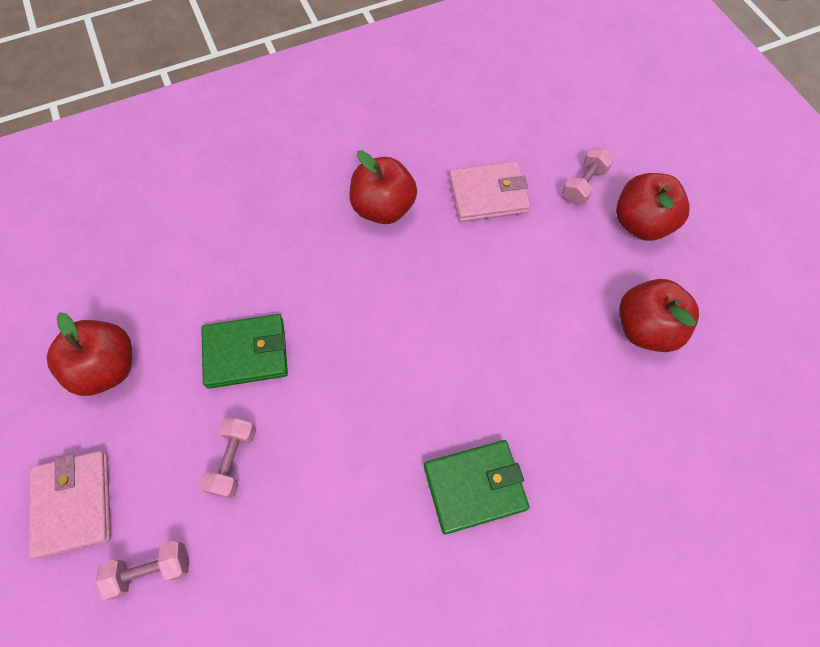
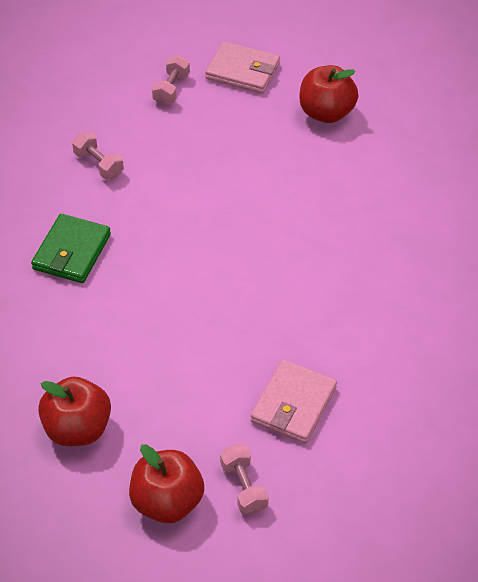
camera: 125 degrees right, 15 degrees down
(233, 460) = (203, 146): pink dumbbell -> pink dumbbell (99, 165)
(246, 353) = (276, 183): green wallet -> none
(383, 208) = (339, 323): red apple -> none

